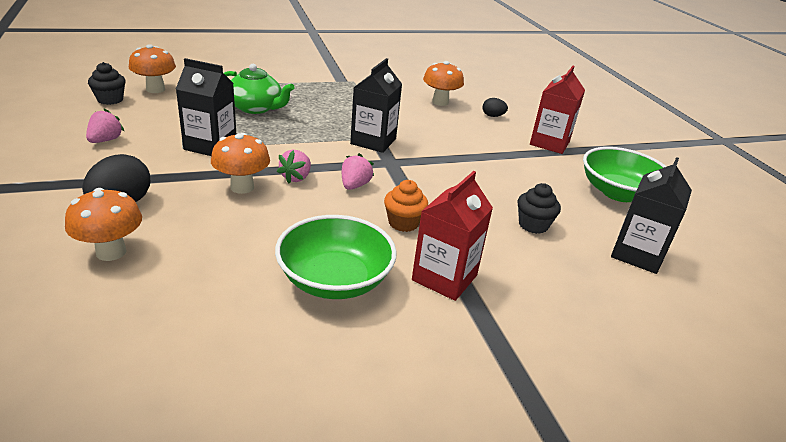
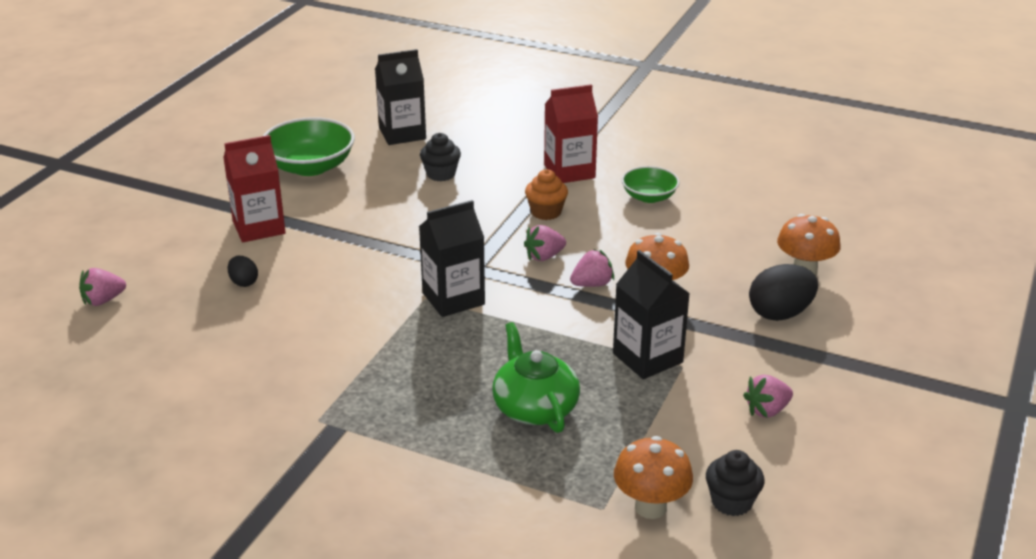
camera: 135 degrees left, 0 degrees up
(335, 279) = (649, 197): green bowl -> green bowl, size x0.59
(440, 102) = (266, 328): orange mushroom -> none
(529, 92) = (103, 300): none -> pink strawberry

